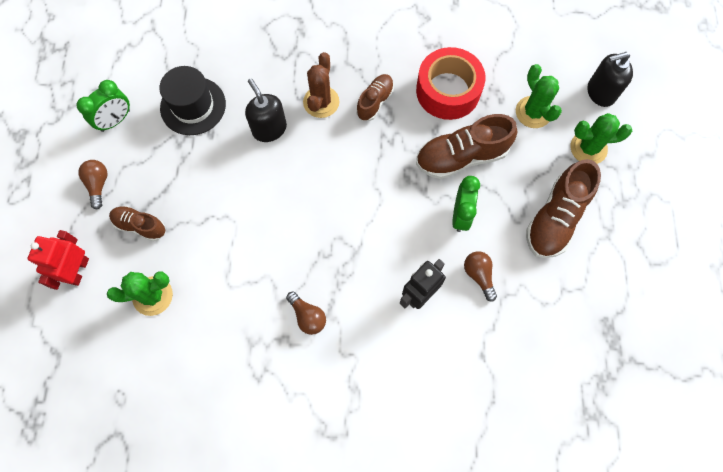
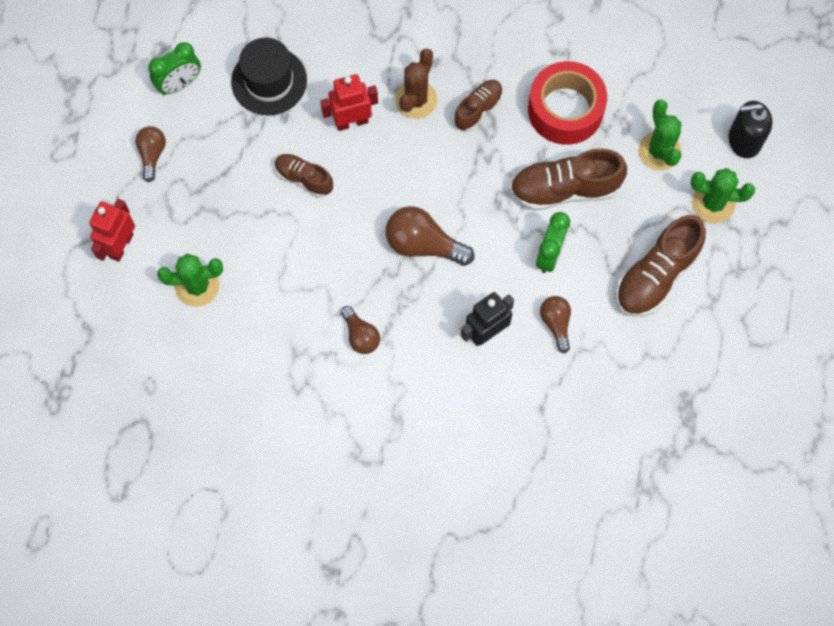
camera: 10 degrees right, 0 degrees up
(140, 226) = (193, 208): brown shoe -> brown shoe (304, 179)
(269, 129) = (351, 122): black soap dispenser -> red robot
(349, 224) = (423, 244): none -> brown light bulb

